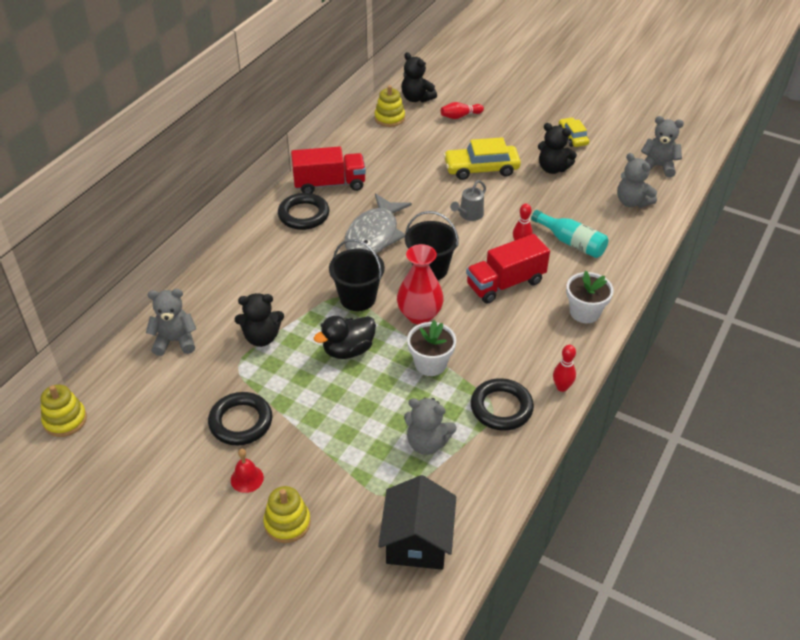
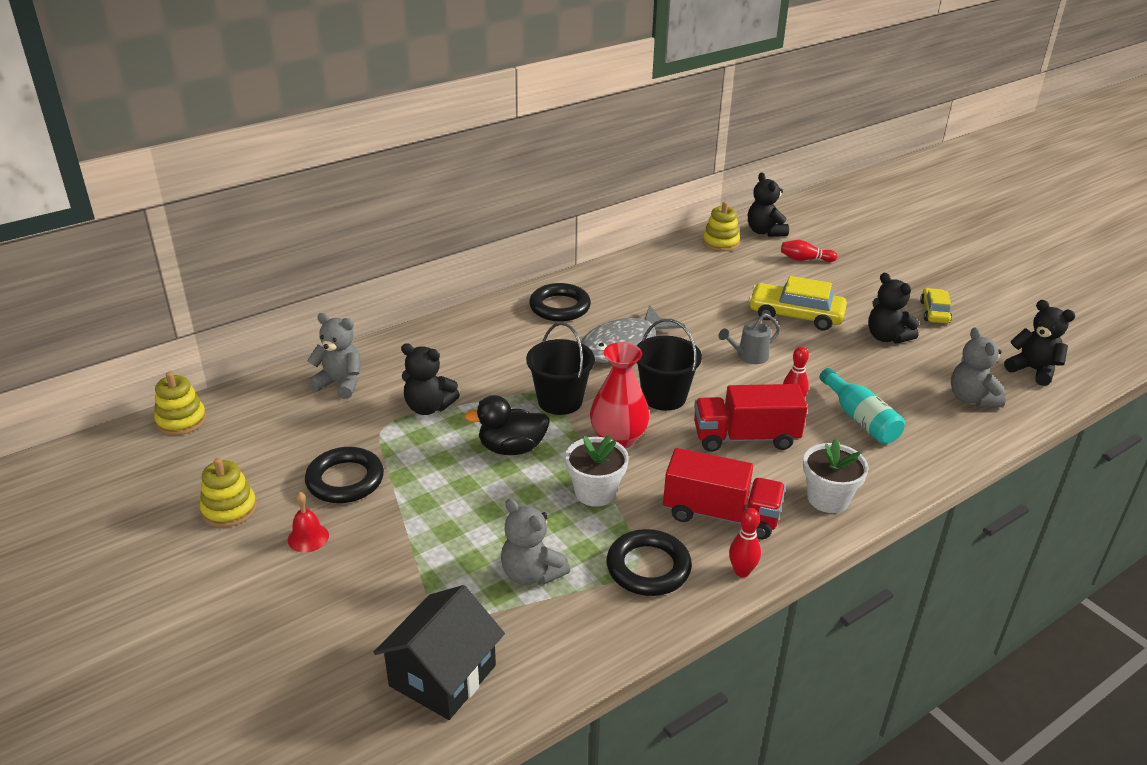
camera: 25 degrees right, 10 degrees down
(287, 523) = (315, 598): yellow stacking toy -> yellow stacking toy (229, 509)
(329, 184) = (609, 286): red truck -> red truck (721, 514)
(658, 166) = (1033, 370): grey teddy bear -> black teddy bear

